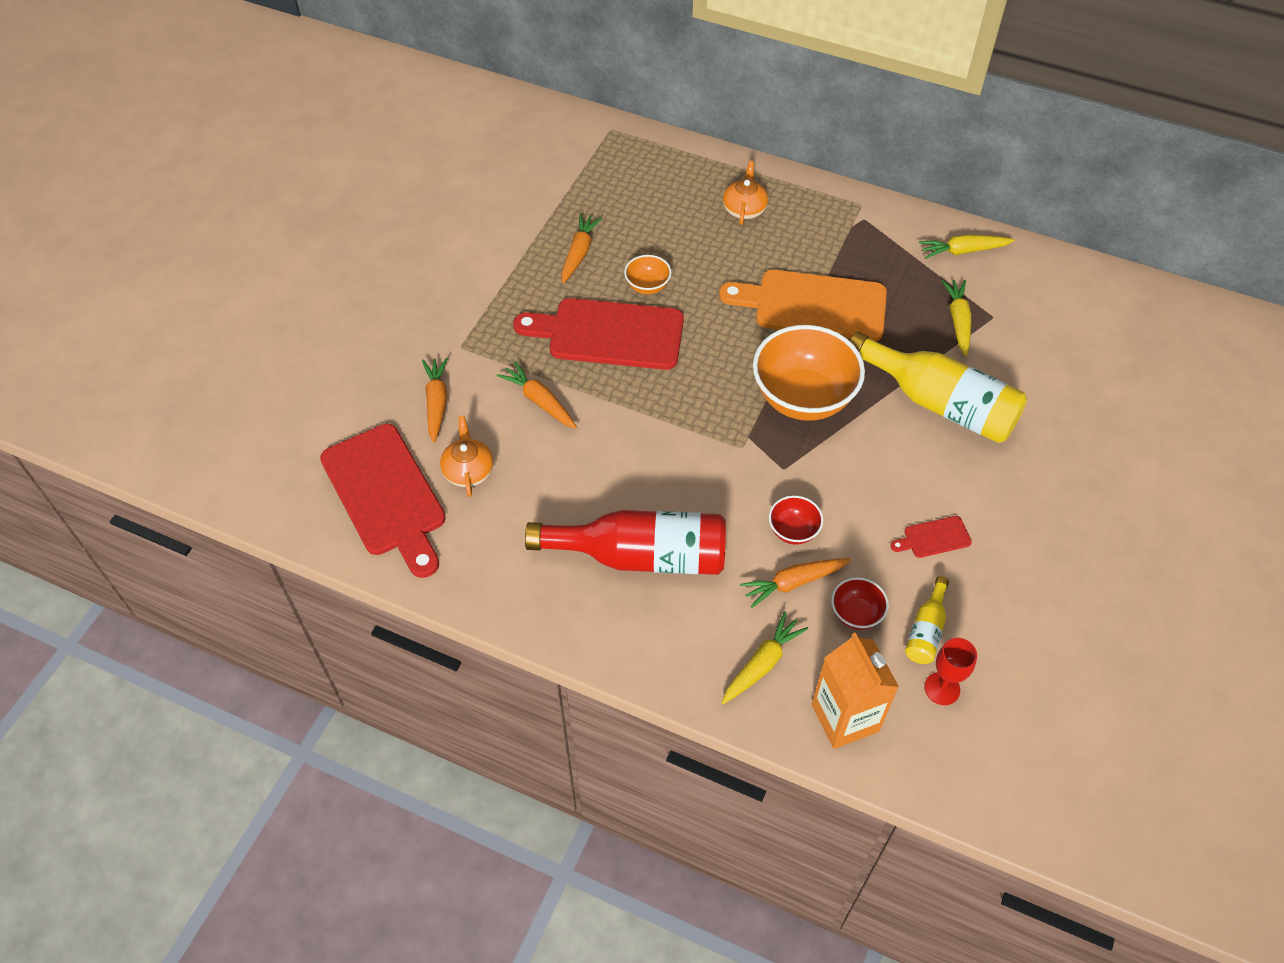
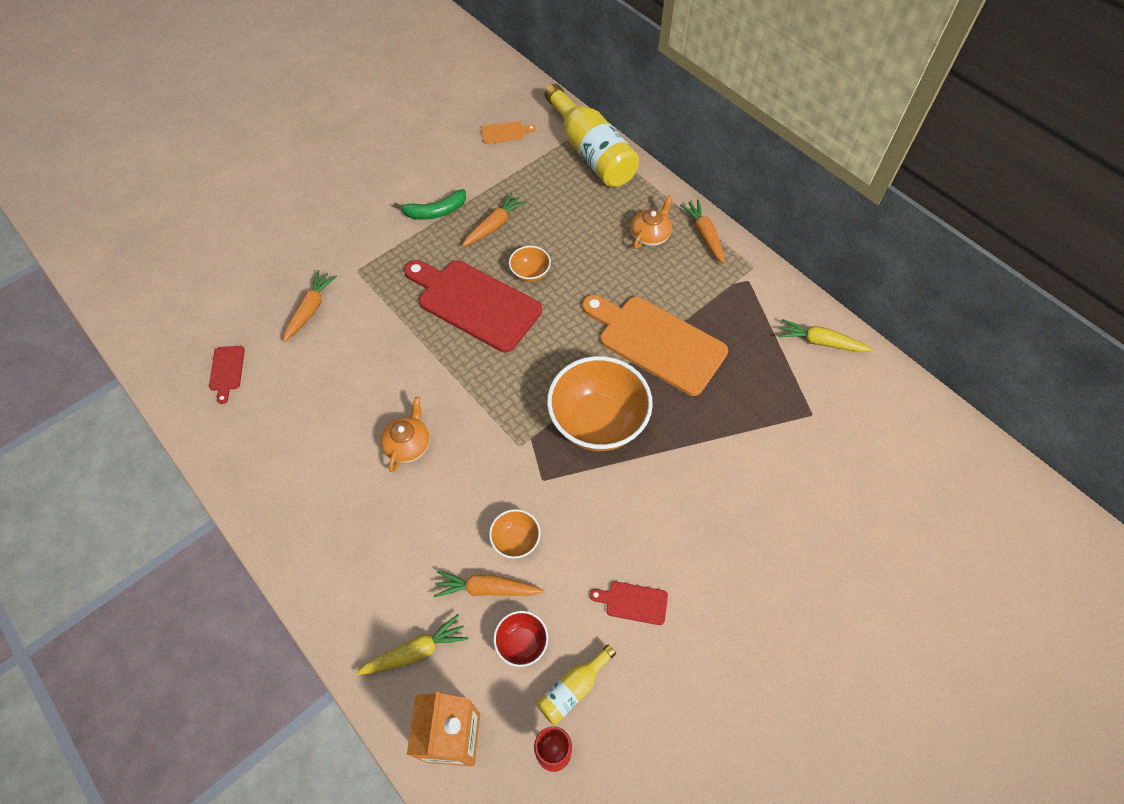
camera: 25 degrees right, 5 degrees up
(386, 495) = (227, 371): red cutting board -> red cutting board, size x0.42
(468, 470) = (297, 375): orange teapot -> orange teapot (408, 445)
(507, 260) = (436, 211): none -> green banana
(528, 157) = (505, 132): none -> orange cutting board
(539, 401) = (386, 339): orange carrot -> orange carrot (704, 235)
(641, 556) = (380, 507): red bottle -> none
(793, 531) = (516, 540): red bowl -> orange bowl
(939, 403) = (714, 476): yellow bottle -> yellow bottle (591, 152)
(958, 321) = (777, 406): yellow carrot -> none

